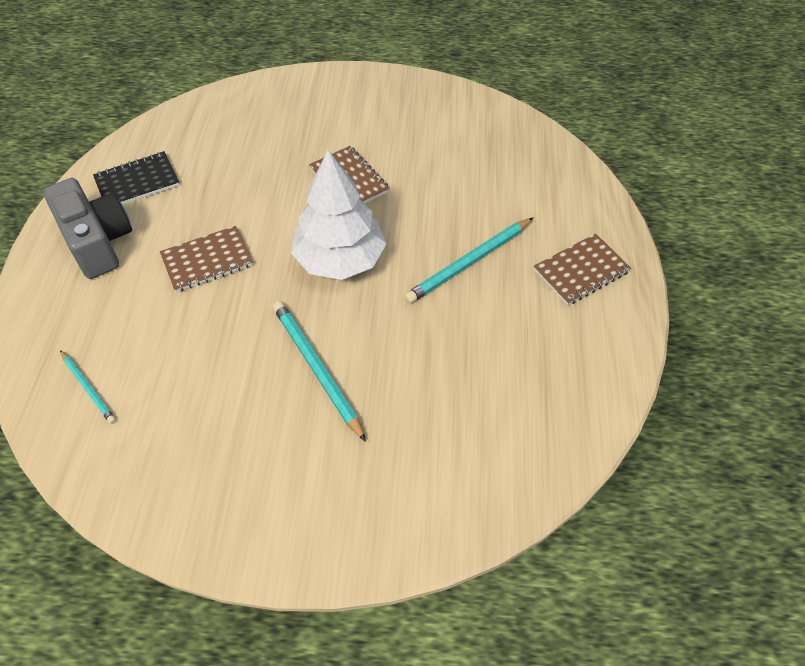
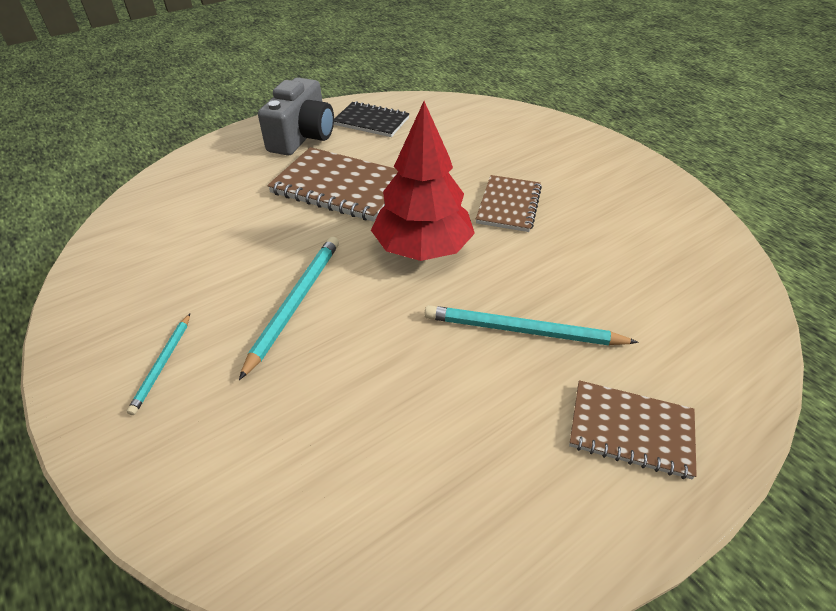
camera: 50 degrees right, 10 degrees down
(88, 388) = (175, 203): turquoise pencil -> turquoise pencil (162, 364)
(207, 261) = (340, 187): brown notebook -> brown notebook, size x1.55
(340, 259) = (422, 248): white tree -> red tree

